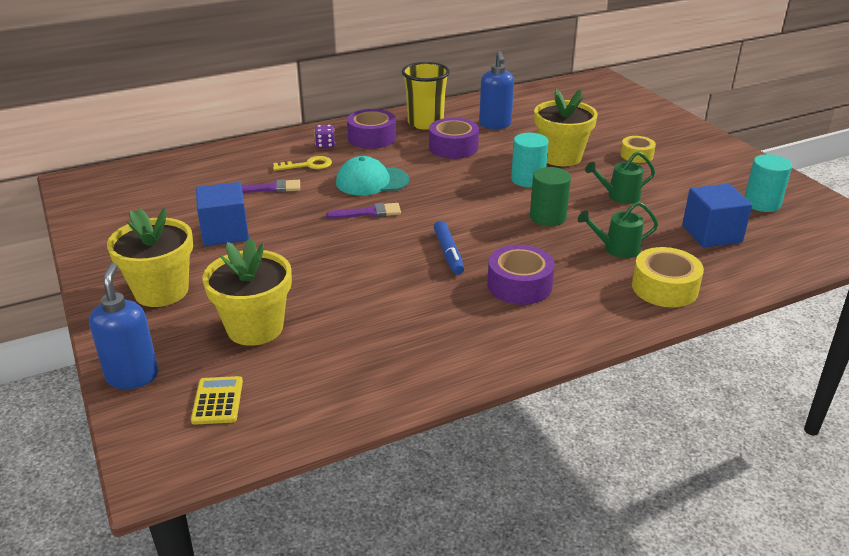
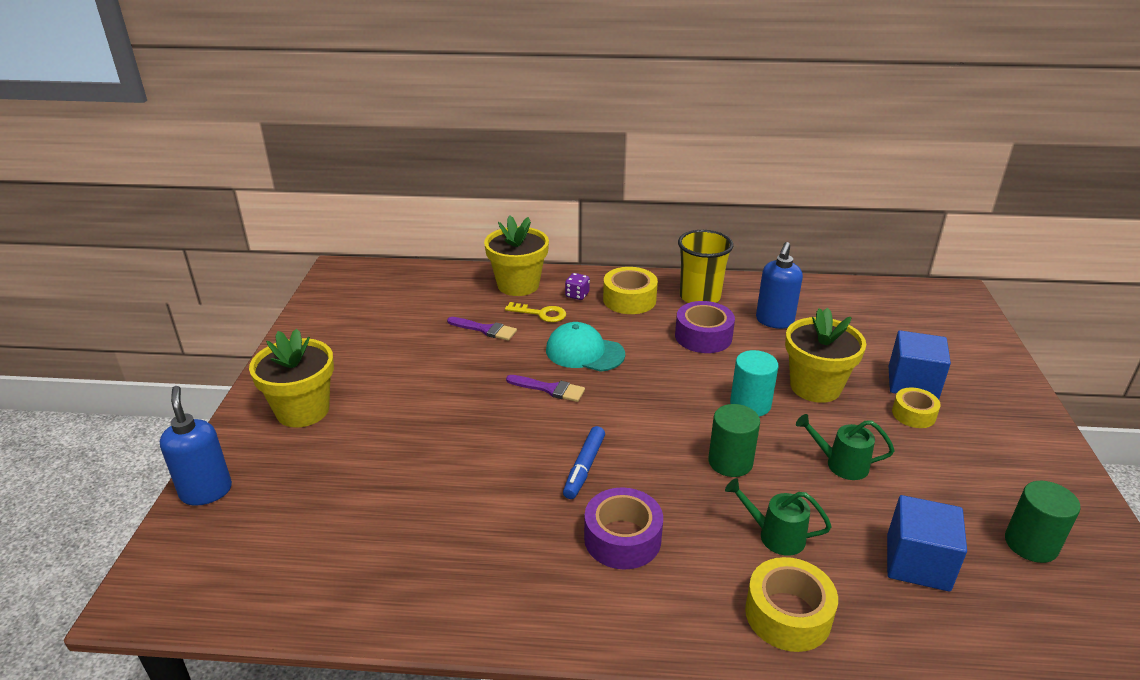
camera: 30 degrees right, 0 degrees up
(132, 376) = (206, 491): blue soap dispenser -> blue soap dispenser turned 45 degrees counterclockwise
(217, 401) = (242, 549): yellow calculator -> none
(225, 232) = (405, 366): blue cube -> blue cube (912, 383)
(255, 328) = (339, 482): yellow flower pot -> yellow flower pot (518, 285)
(372, 138) = (629, 299): purple tape -> yellow tape
(762, 203) = (1031, 544): turquoise cylinder -> green cylinder

